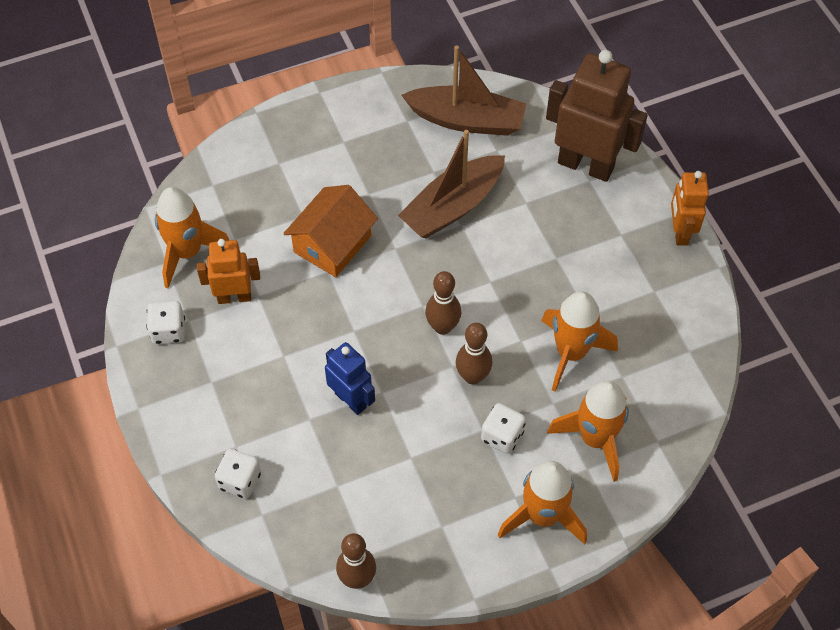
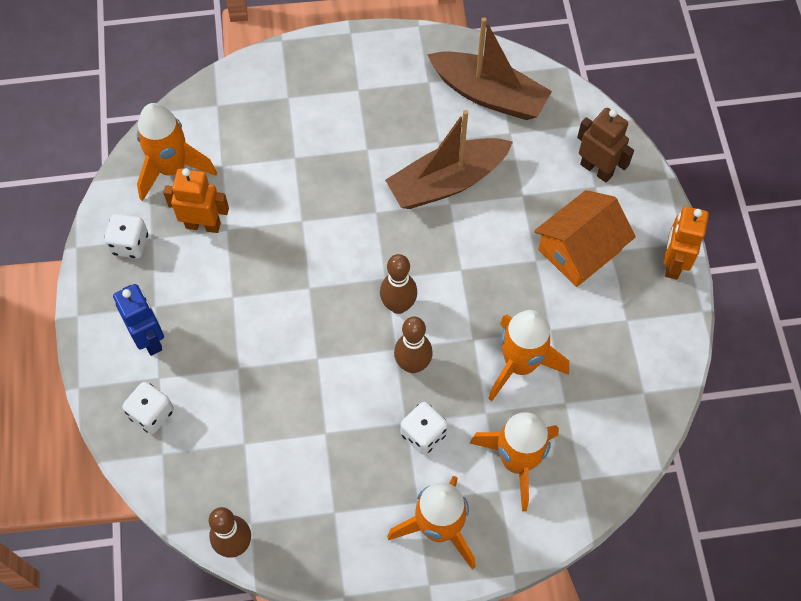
camera: 15 degrees right, 5 degrees up
(332, 244) = (315, 193): orange house -> orange house (579, 250)
(351, 400) = (284, 359): blue robot -> blue robot (150, 339)
(586, 165) = (596, 169): brown robot -> brown robot, size x0.58

